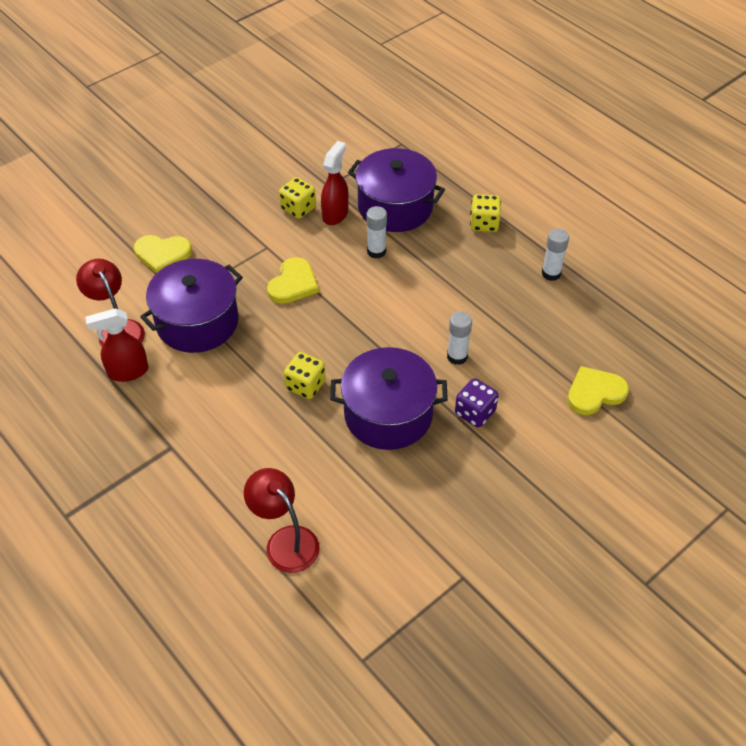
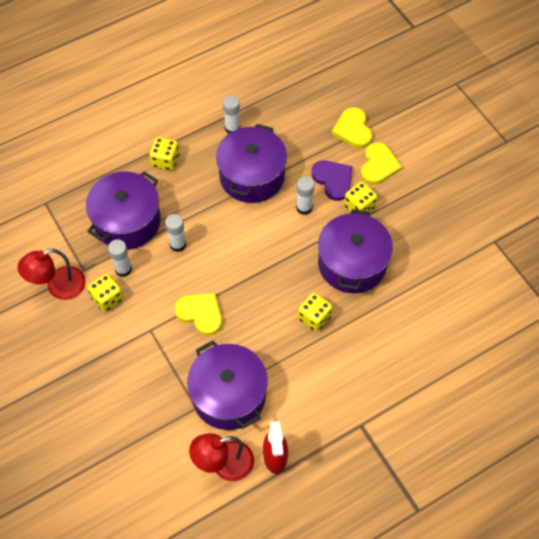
camera: 80 degrees left, 10 degrees up
(162, 254) = (136, 421): yellow heart -> yellow heart (378, 165)
(285, 541) = (456, 349): red lamp -> red lamp (58, 287)
(335, 214) = (123, 269): red spray bottle -> white glue stick
(475, 413) = (359, 207): purple dice -> yellow dice
(487, 301) = (252, 176): none -> purple pot
(507, 381) = (333, 180): none -> purple heart

